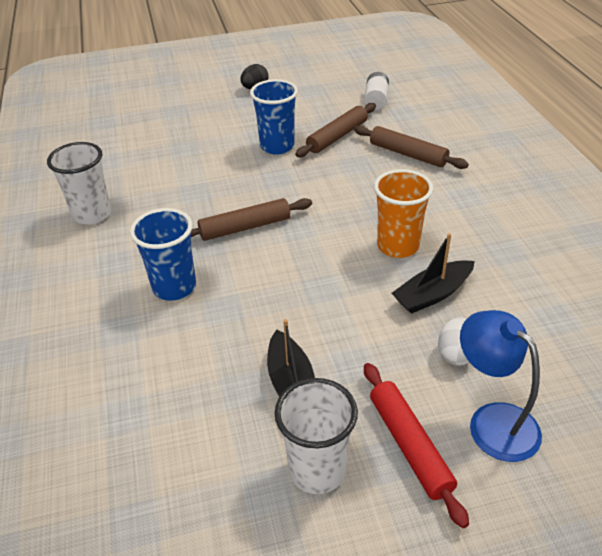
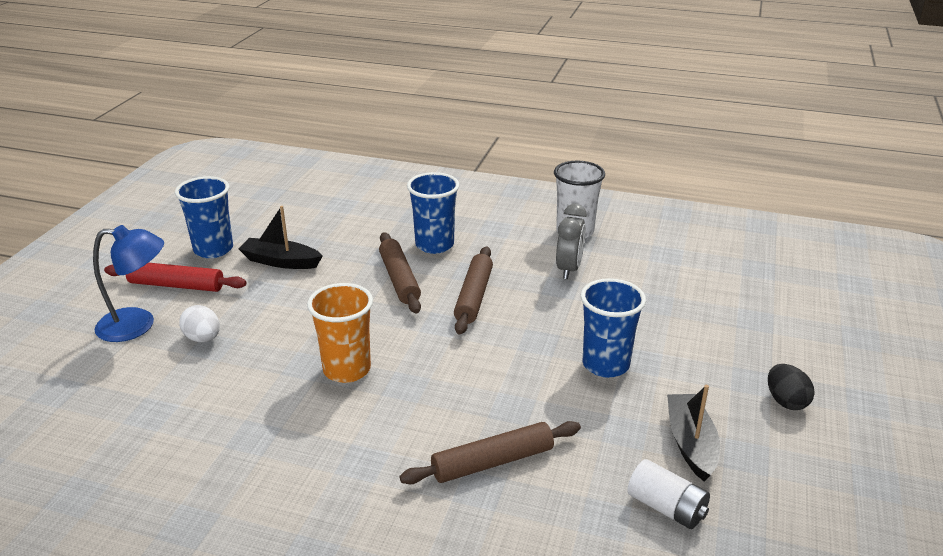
camera: 120 degrees right, 10 degrees down
(163, 197) = (569, 269): none -> grey clock
(317, 470) = (213, 249): white cup -> blue cup
(337, 137) = (588, 420): brown rolling pin -> brown rolling pin (399, 279)
(432, 294) = (268, 359): black boat -> black boat (691, 443)

